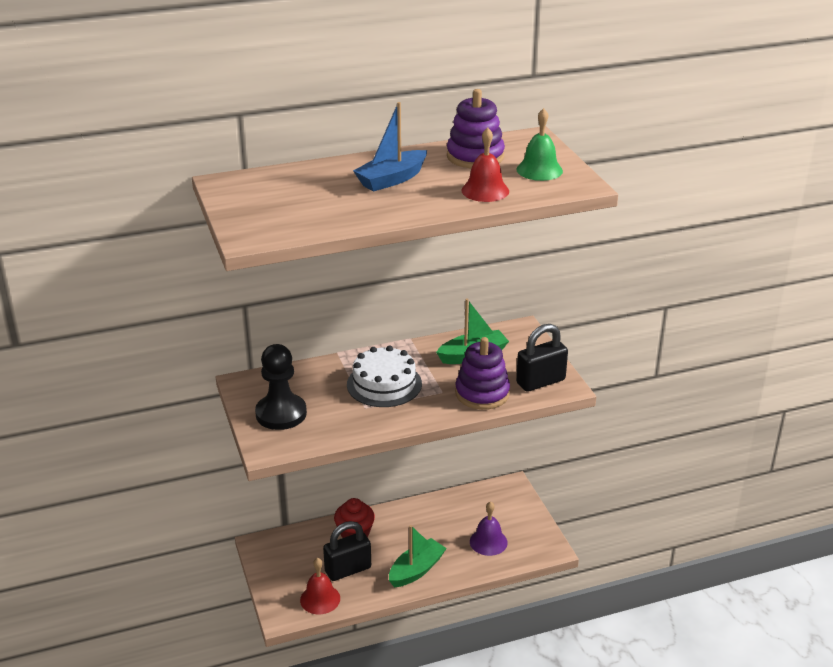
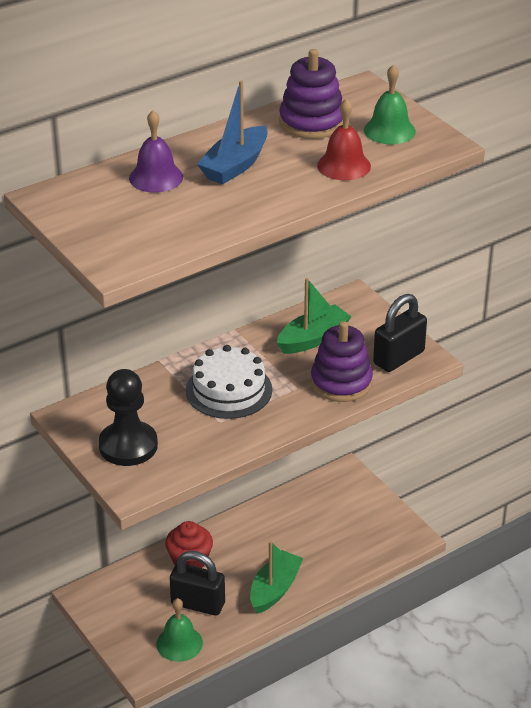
camera: 15 degrees left, 5 degrees up
(320, 599) = (179, 643): red bell -> green bell
(348, 569) = (198, 604): black padlock -> black padlock turned 60 degrees clockwise
(488, 542) = (342, 542): purple bell -> purple bell (156, 177)

